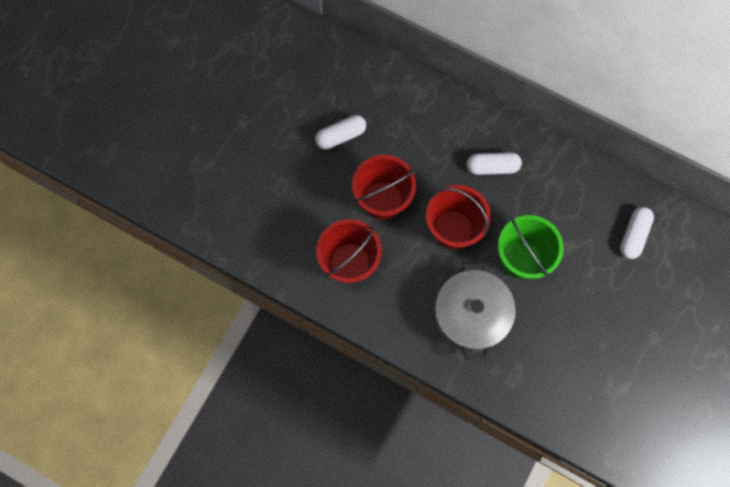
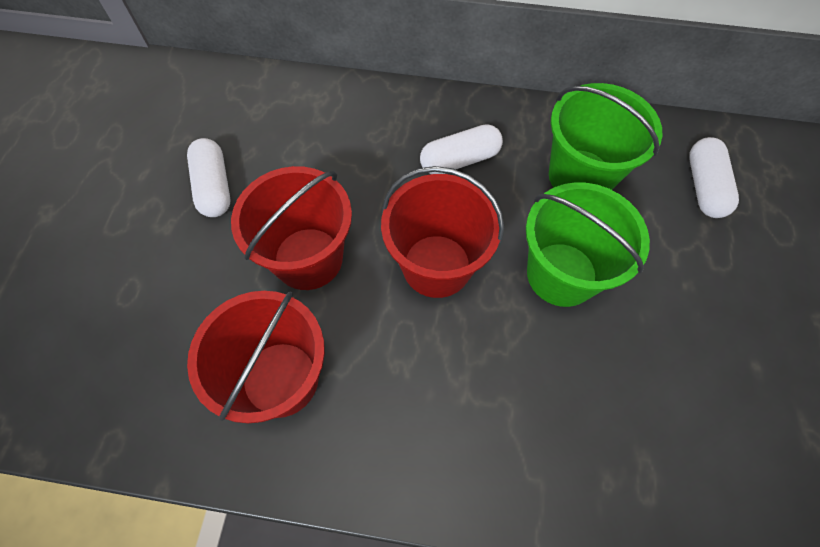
camera: 20 degrees left, 10 degrees down
(341, 136) = (214, 187): white capsule -> white capsule turned 60 degrees counterclockwise
(471, 315) = (522, 395): grey pot -> none
(561, 203) = (580, 176): none -> green bucket

